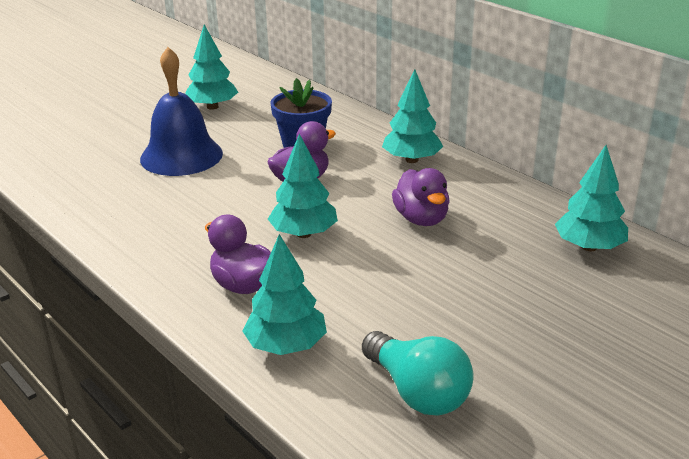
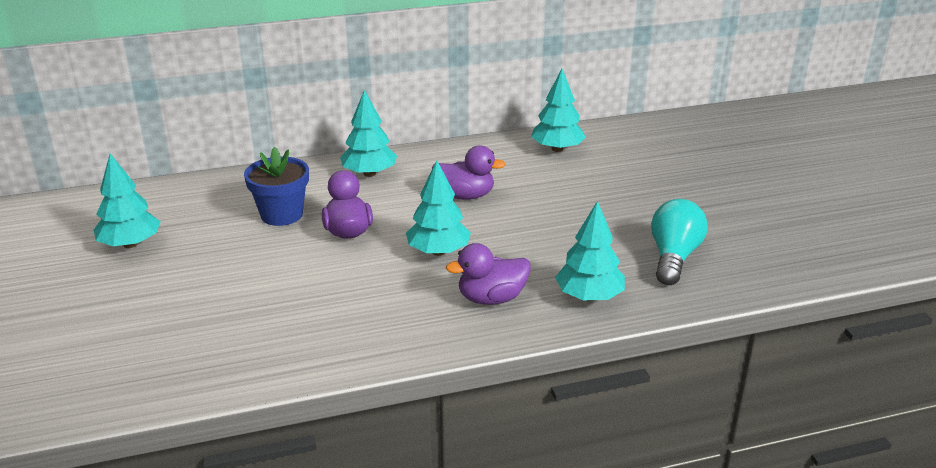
camera: 65 degrees left, 0 degrees up
(181, 156) = (221, 285): blue bell -> none
(418, 392) = (673, 257): turquoise light bulb -> turquoise light bulb turned 60 degrees counterclockwise

